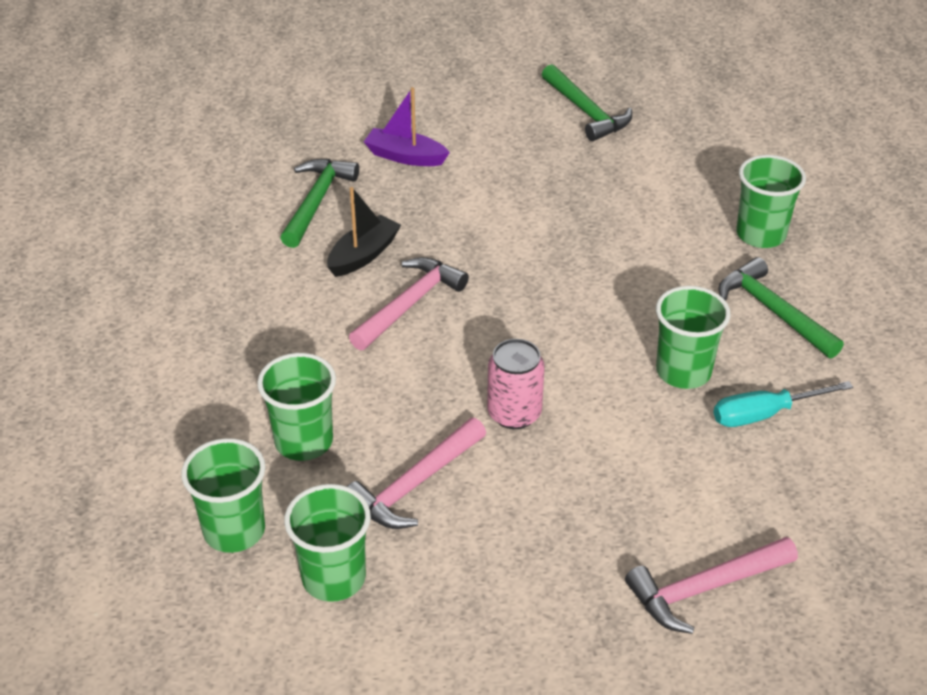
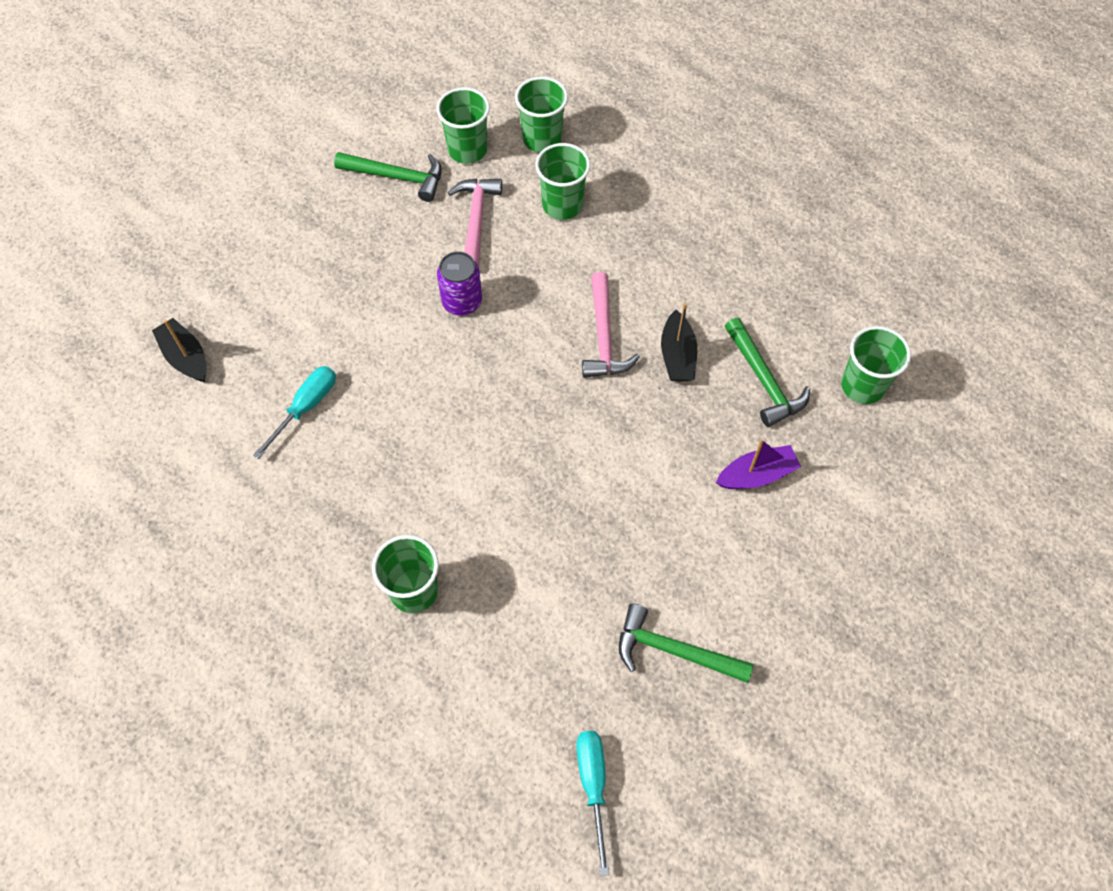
camera: 140 degrees right, 20 degrees up
(514, 413) = (462, 302): pink can -> purple can
(683, 371) = (381, 406): green cup -> green cup (862, 386)
(705, 588) = (270, 266): pink hammer -> none
(712, 89) = (593, 785): none -> turquoise screwdriver
(773, 312) = (354, 508): green hammer -> green hammer (396, 177)
(878, 543) = (186, 357): none -> black boat

